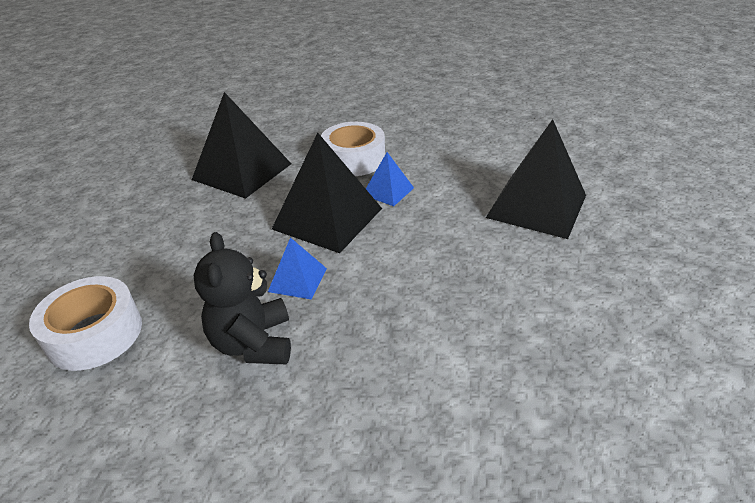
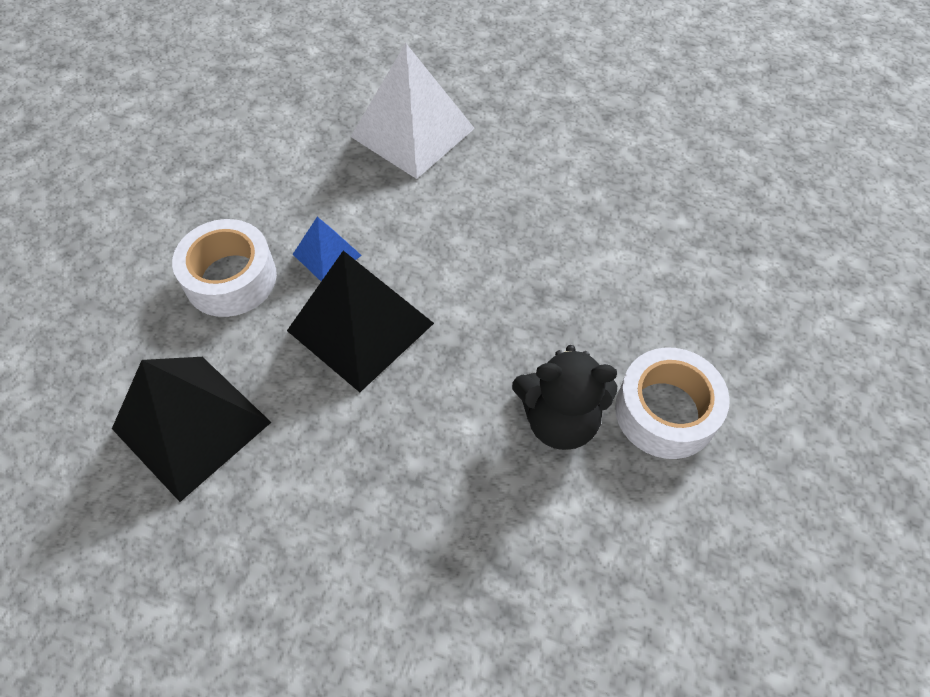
camera: 80 degrees left, 20 degrees up
(95, 334) = (508, 600): white tape -> white tape (665, 411)
(297, 280) = (469, 370): blue pyramid -> none
(537, 206) = (413, 132): black pyramid -> white pyramid

